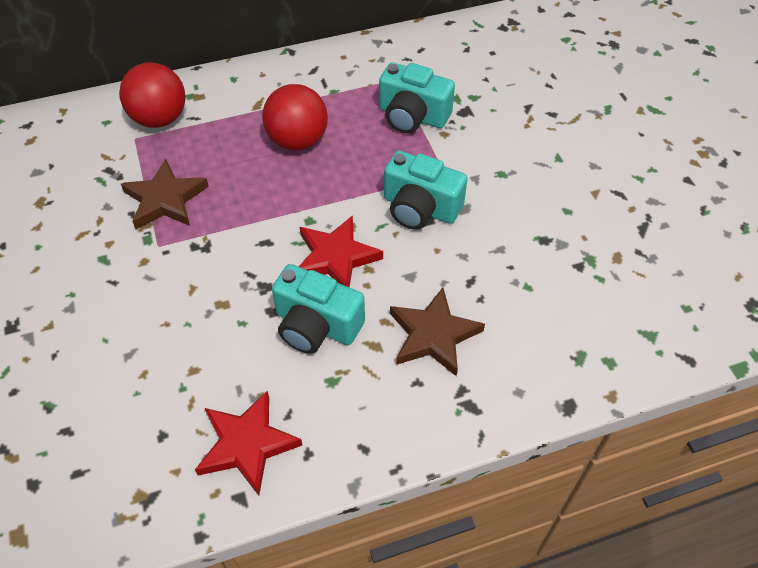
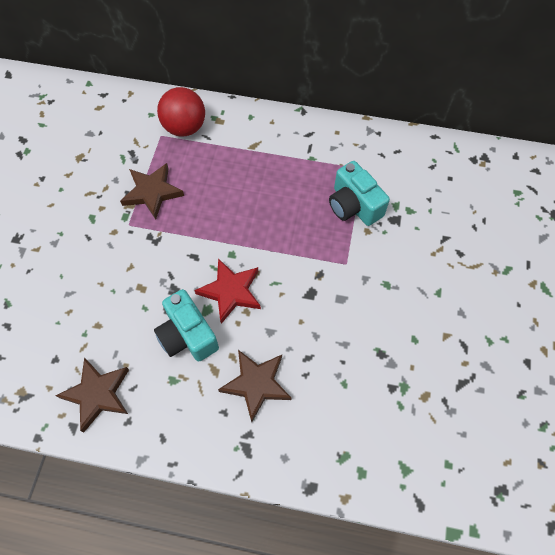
camera: 30 degrees right, 10 degrees up
(247, 444) = (97, 394): red star -> brown star
(298, 141) = (262, 187): red ball -> none
(420, 208) = (310, 283): turquoise camera -> none

